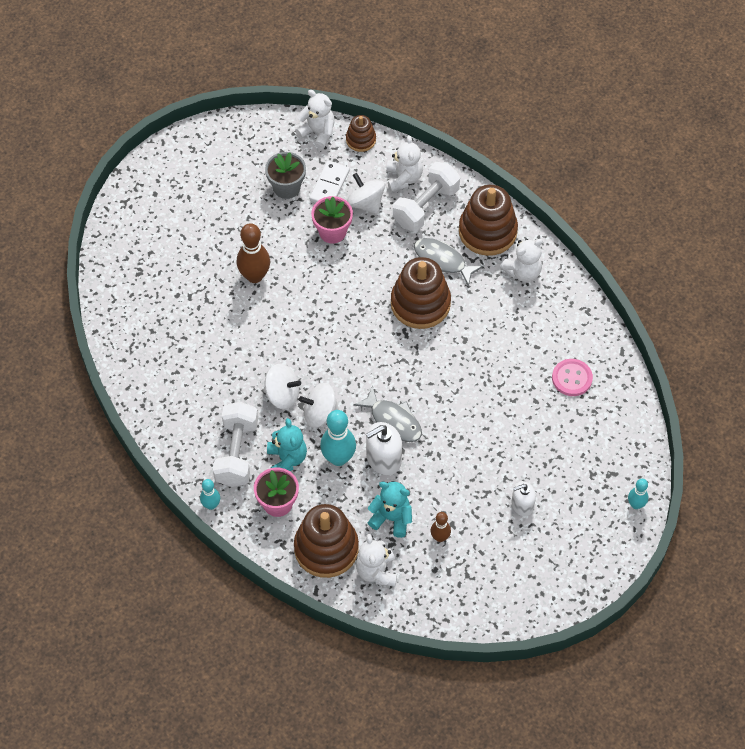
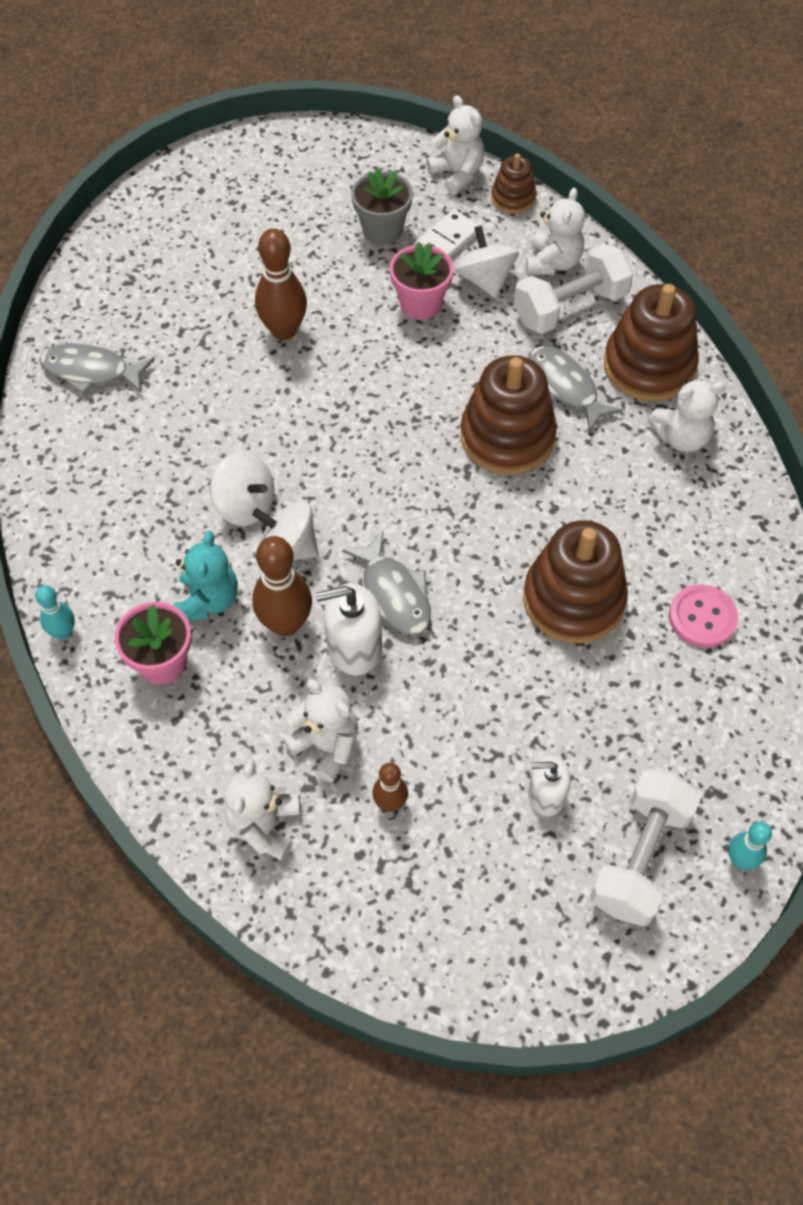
camera: 20 degrees right, 0 degrees up
(145, 340) = (91, 371): none -> grey fish
(236, 453) = (139, 567): white dumbbell -> white dumbbell (639, 857)
(326, 548) = (203, 759): brown stacking toy -> brown stacking toy (573, 599)
(338, 458) = (286, 624): turquoise bowling pin -> brown bowling pin
(391, 518) = (326, 745): turquoise teddy bear -> white teddy bear

